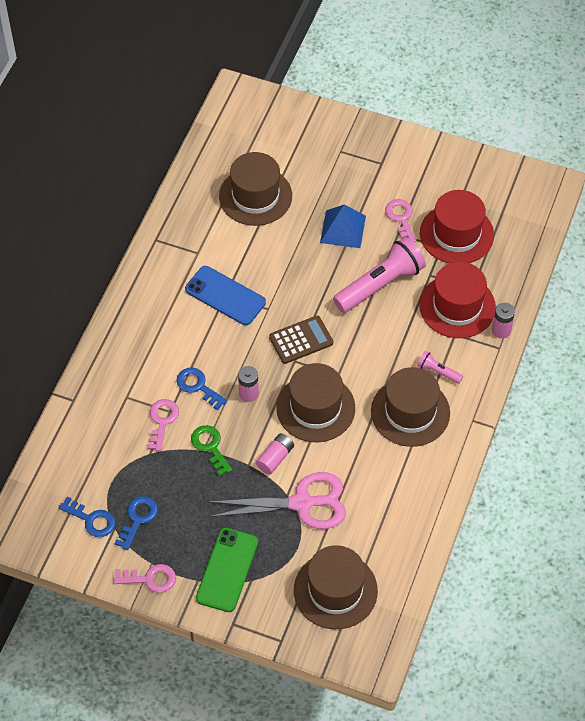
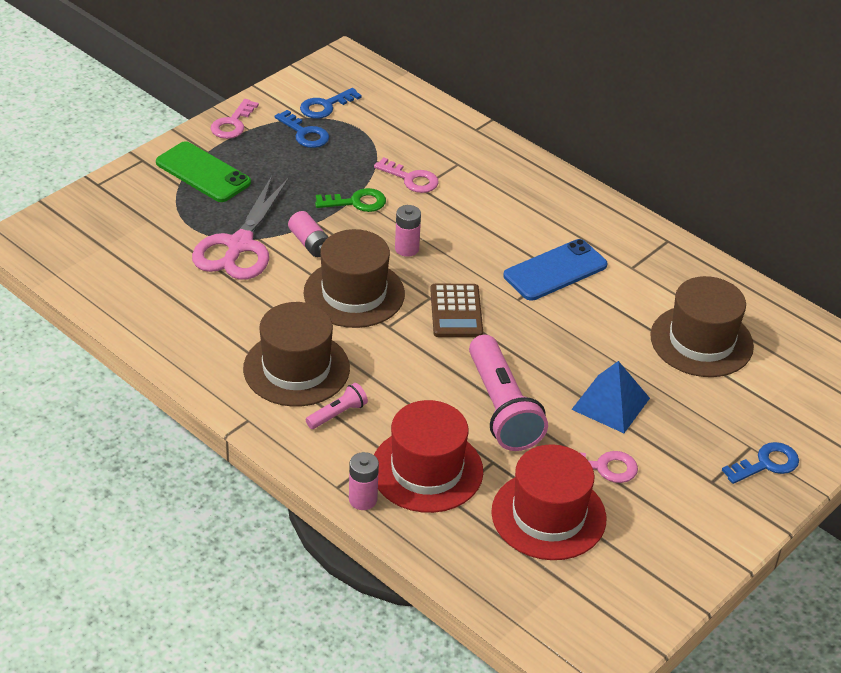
camera: 110 degrees right, 15 degrees down
(198, 386) = (440, 215): blue key -> blue key (766, 464)
(335, 590) = (120, 236): brown hat -> none

